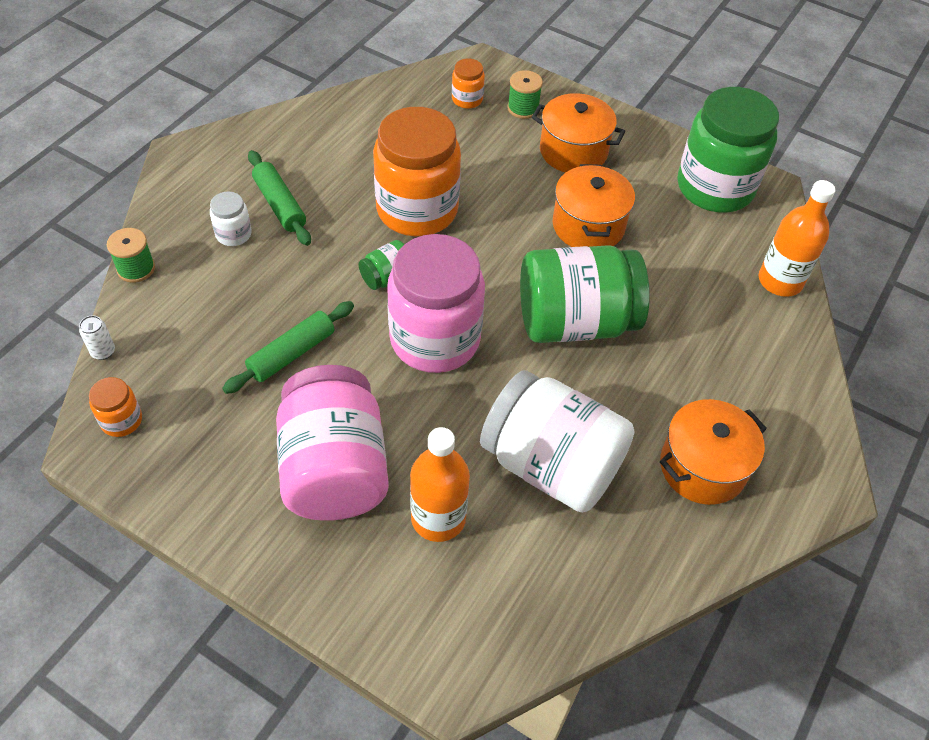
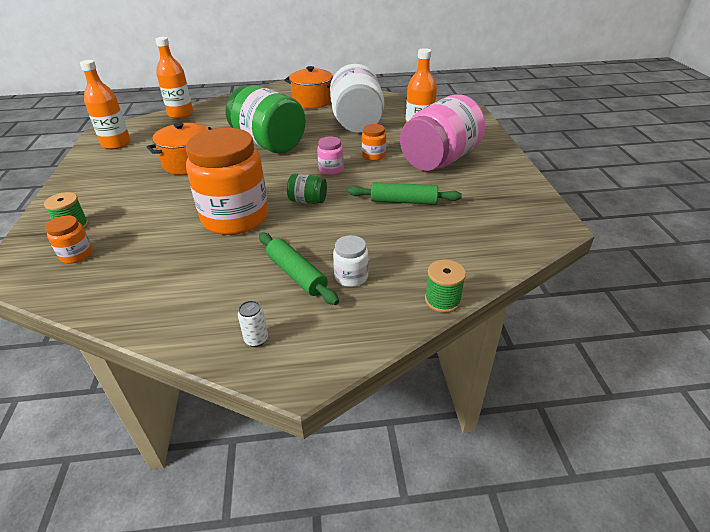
camera: 125 degrees left, 15 degrees down
(103, 352) = (512, 264): white can -> white can (256, 339)
(121, 420) = (528, 226): orange jar -> orange jar (373, 156)
(280, 205) = (296, 274): green rolling pin -> green rolling pin turned 60 degrees counterclockwise
(435, 339) = (331, 169): pink jar -> pink jar, size x0.43
(573, 151) = (115, 191): orange pot -> none
(715, 187) = (116, 144): green jar -> orange bottle

